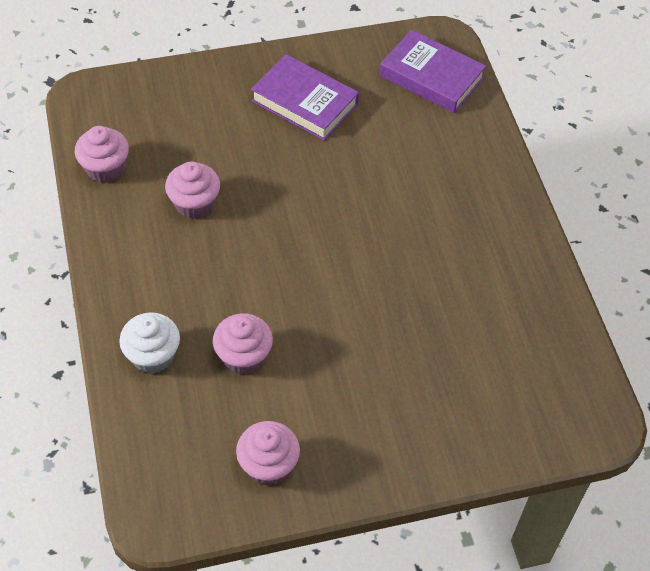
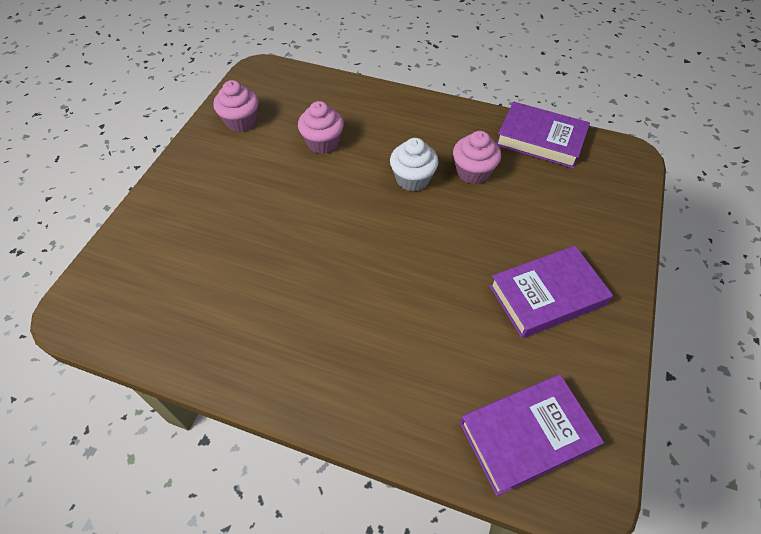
camera: 125 degrees right, 0 degrees up
(105, 168) = (540, 139): pink cupcake -> purple book
(153, 355) = (361, 105): white cupcake -> white cupcake (412, 179)

